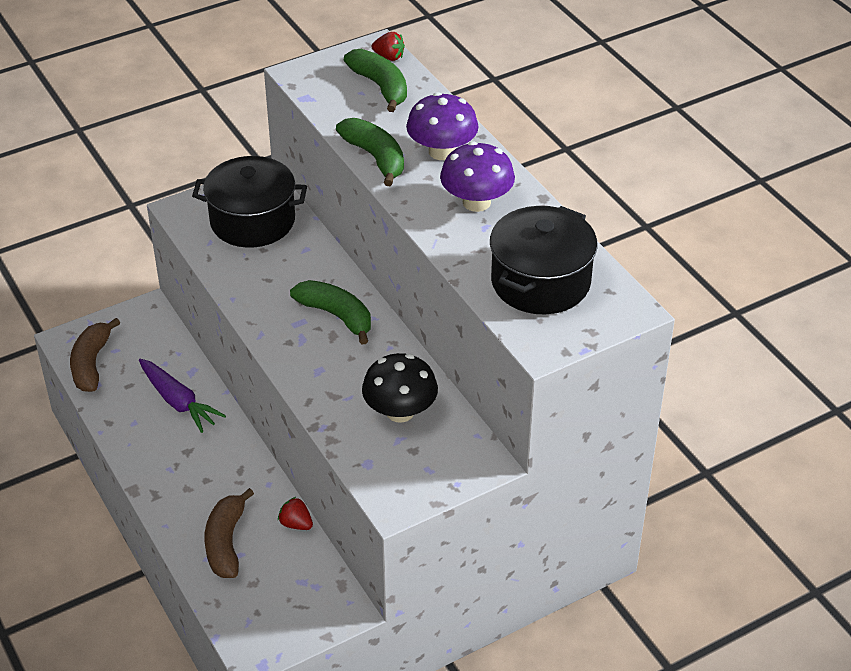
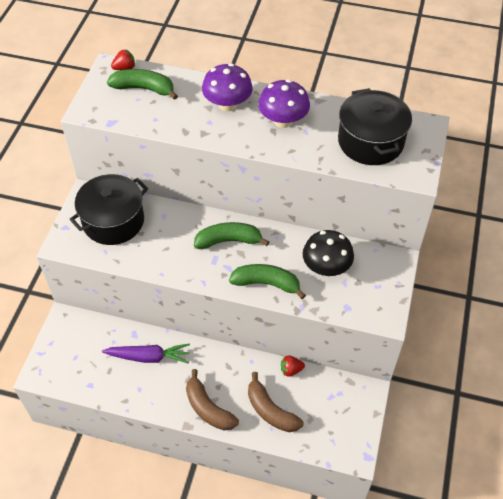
camera: 45 degrees left, 10 degrees up
(91, 364) = (71, 376): brown banana -> brown banana (208, 408)
(375, 157) = (198, 131): green banana -> green banana (266, 283)

